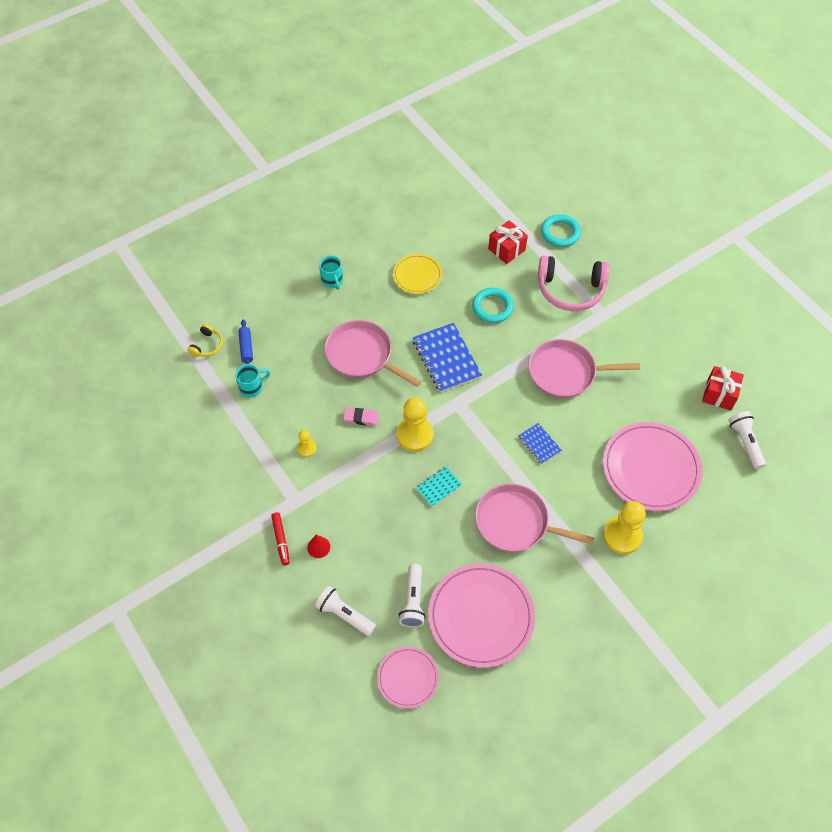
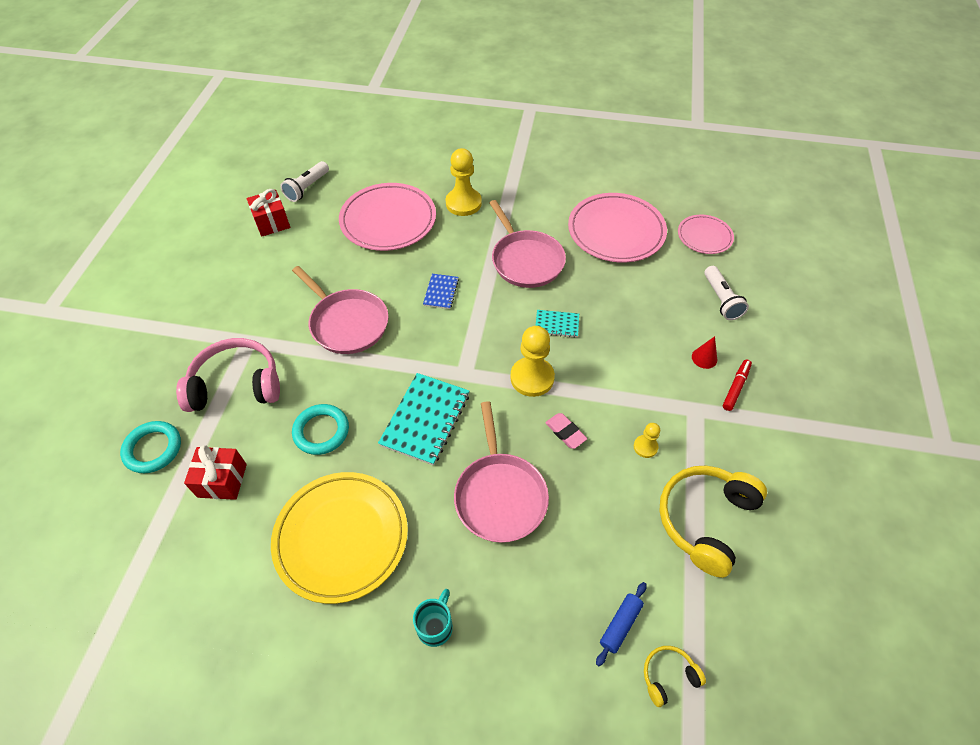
camera: 135 degrees left, 5 degrees down
(240, 433) = (705, 520): none -> yellow headphones
(252, 387) = (652, 564): turquoise mug -> none
(413, 601) = (657, 271): white flashlight -> none
(417, 275) = (341, 537): yellow plate -> yellow plate, size x1.78
(446, 359) = (425, 420): blue notebook -> turquoise notebook
(570, 289) = (236, 385): pink headphones -> pink headphones turned 60 degrees counterclockwise

